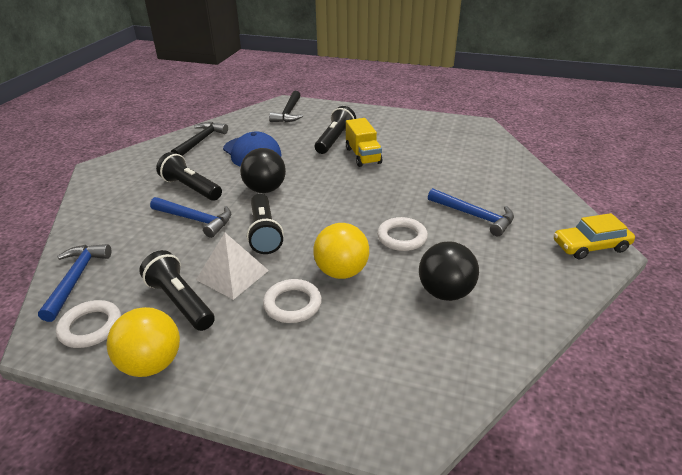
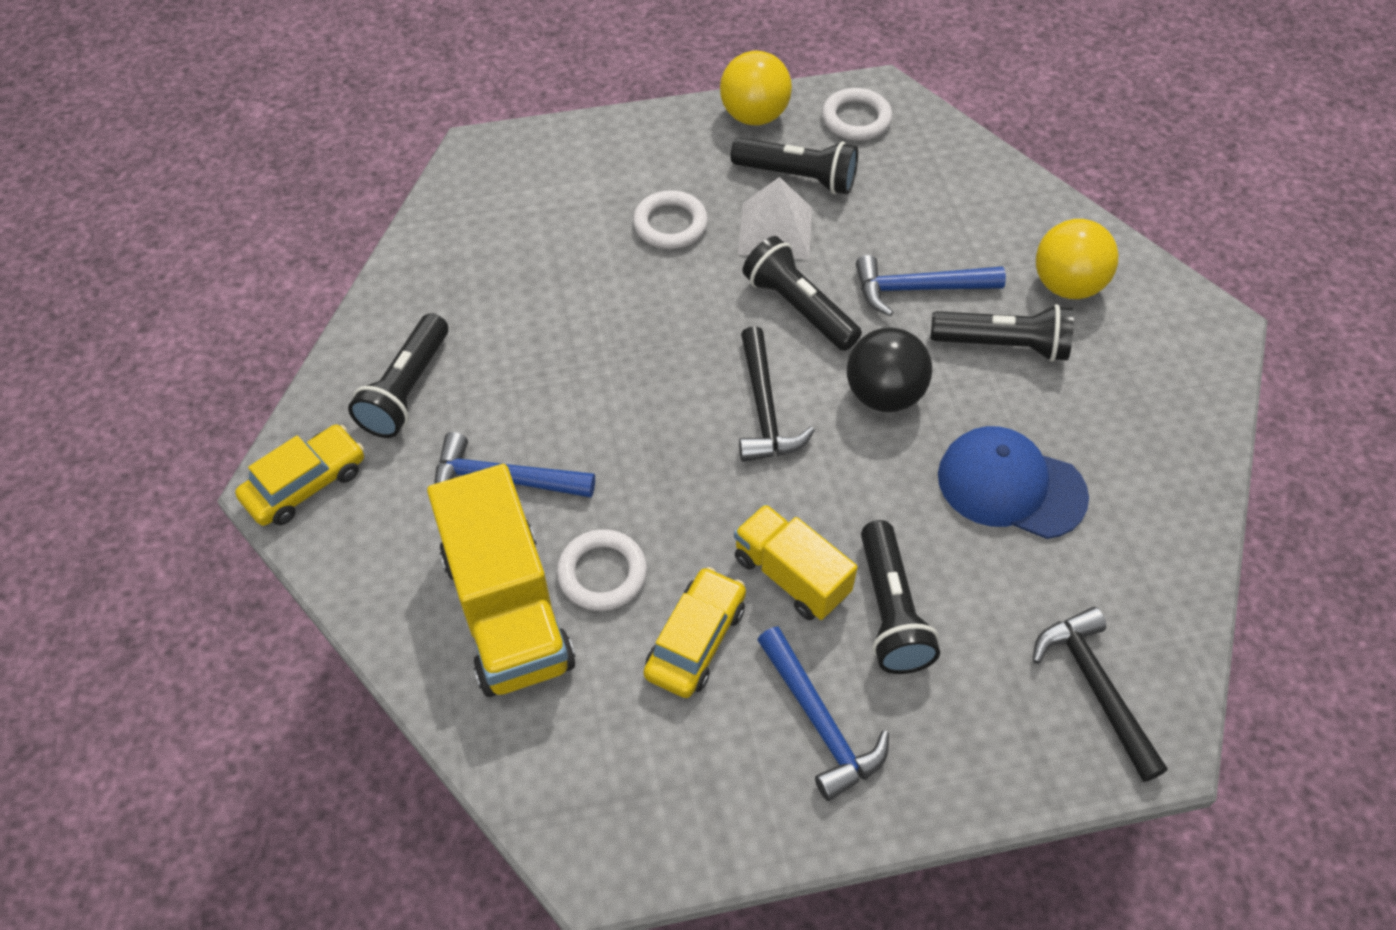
camera: 150 degrees right, 20 degrees up
(76, 279) = (947, 153): blue hammer -> blue hammer (819, 722)
(200, 141) = (1147, 476): black hammer -> black hammer (764, 409)
(341, 272) = (644, 289): yellow ball -> yellow ball (1067, 285)
(402, 237) = (597, 382): white ring -> white ring (602, 573)
(414, 152) = (696, 640): none -> yellow car
(445, 292) = (497, 313): black ball -> none
(489, 178) = (507, 610): none -> yellow truck
(520, 270) = (407, 389): none -> black flashlight

